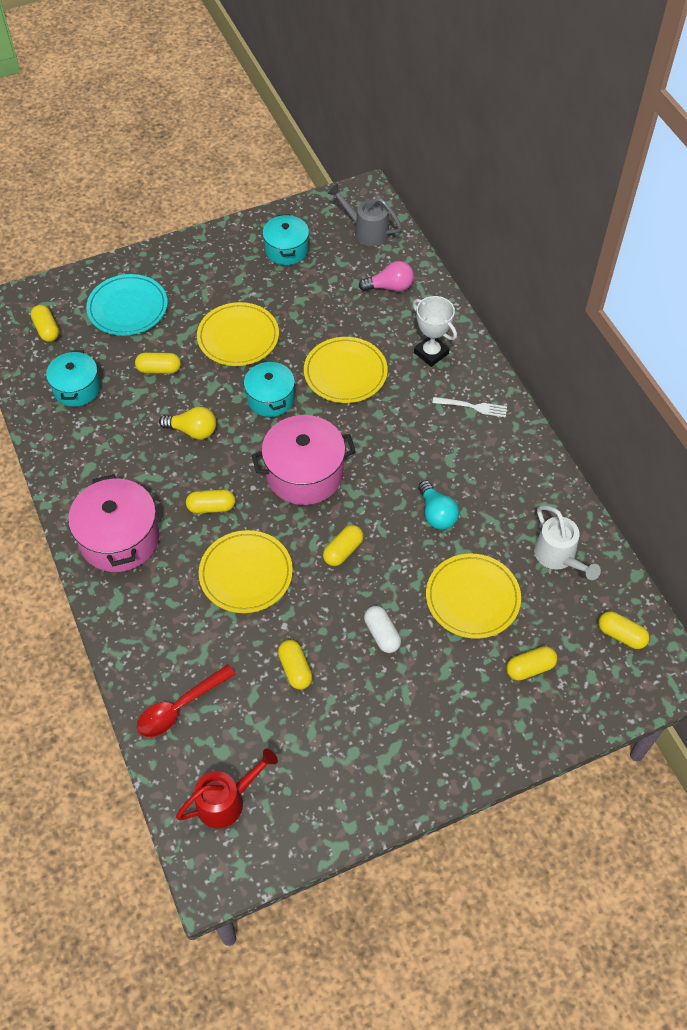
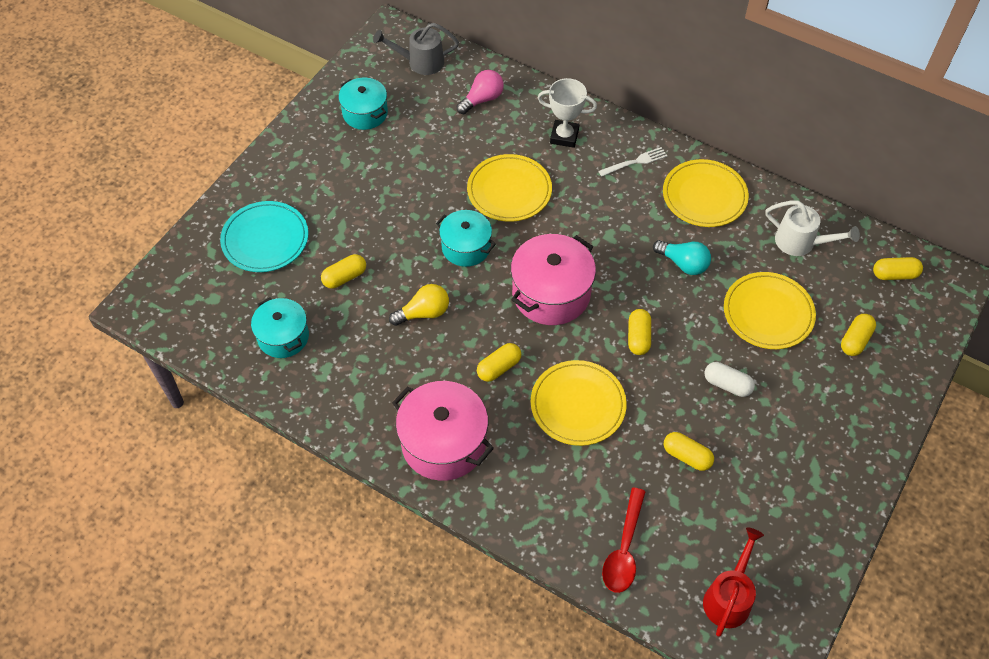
camera: 35 degrees left, 0 degrees up
(47, 329) = (205, 300): yellow capsule -> none
(238, 337) = (390, 210): yellow plate -> yellow plate (704, 196)

